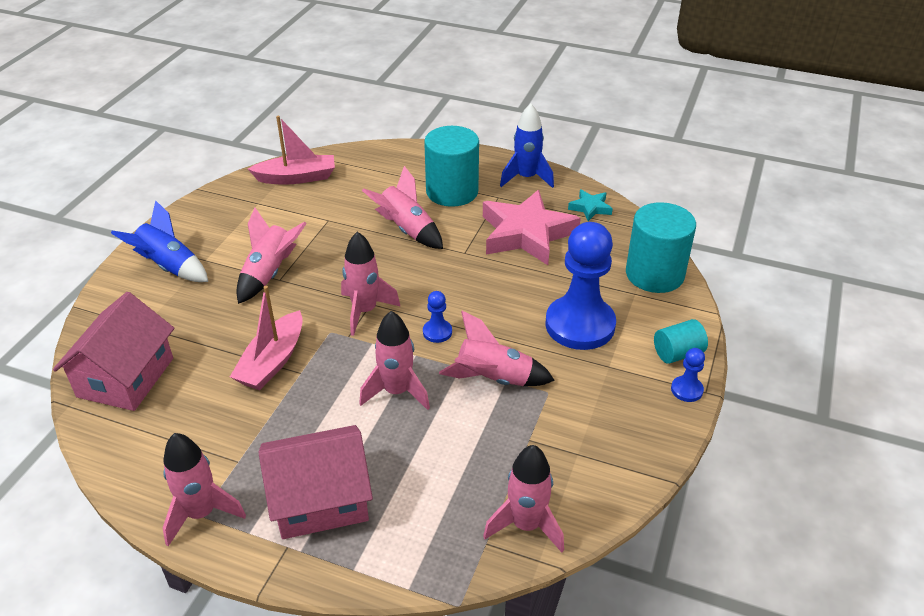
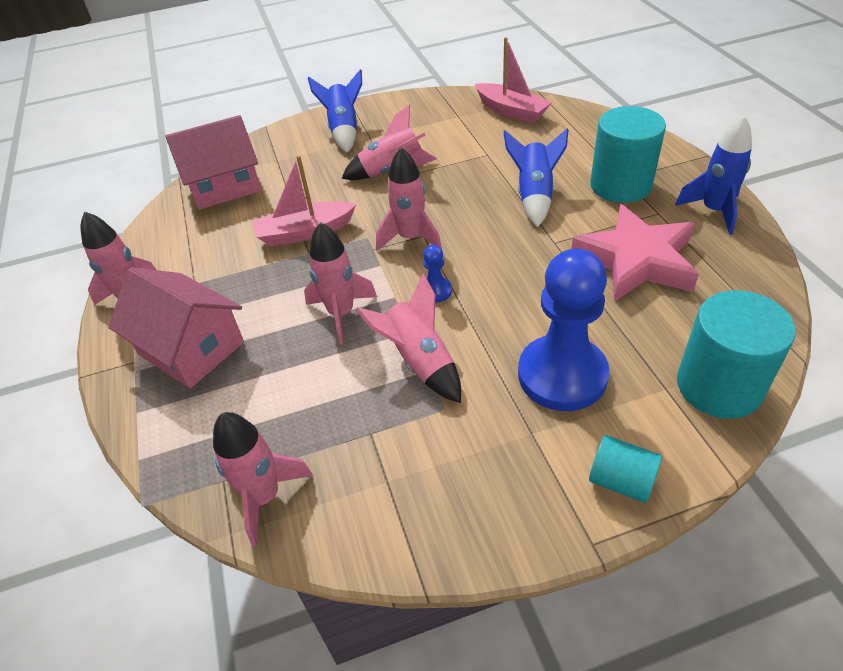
camera: 55 degrees right, 5 degrees up
(407, 230) = (534, 195): pink rocket -> blue rocket
(590, 208) = (743, 276): turquoise star -> none
(686, 390) = (574, 523): blue pawn -> none

